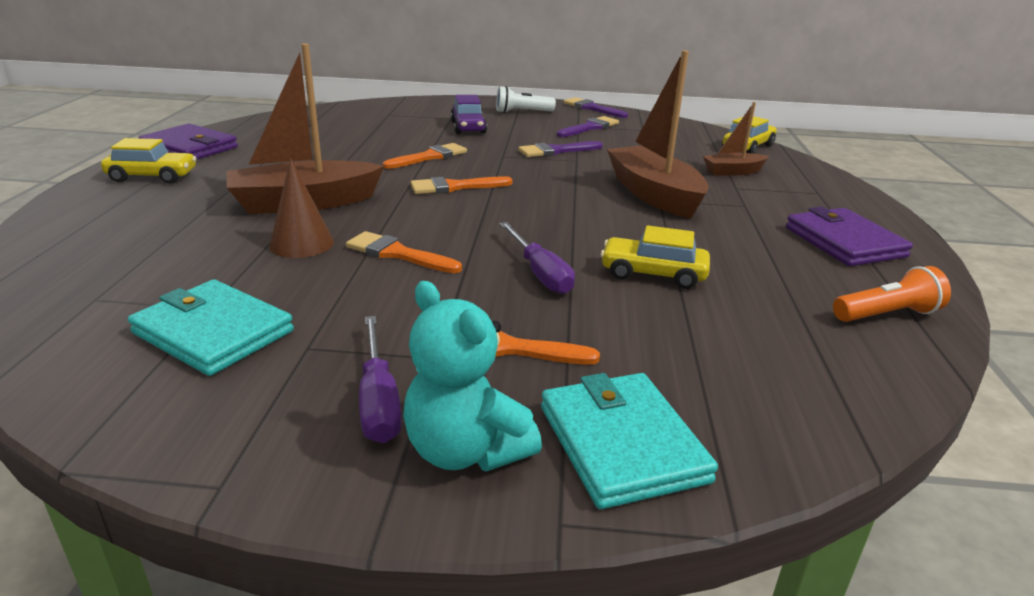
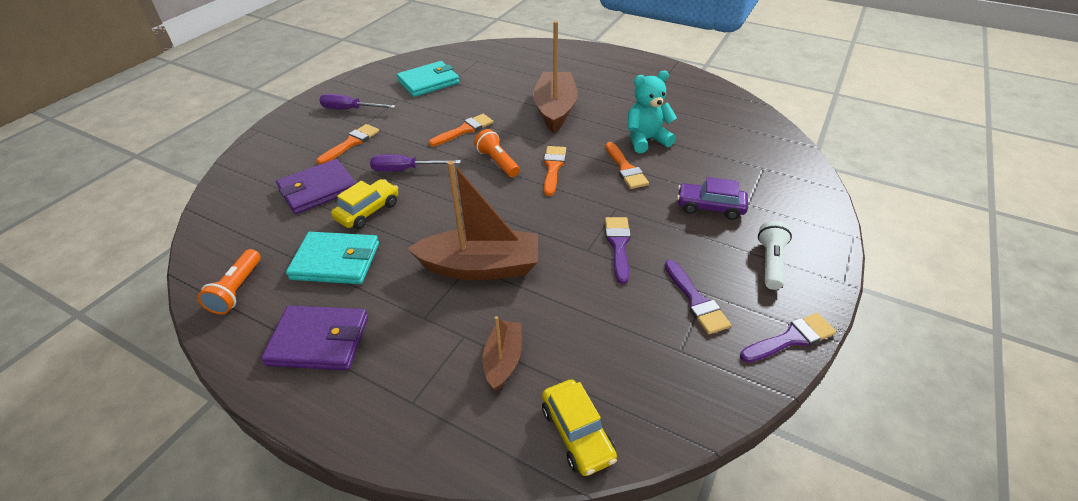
camera: 115 degrees right, 15 degrees up
(152, 177) = (623, 68): yellow car -> none
(190, 148) = (677, 78): purple wallet -> purple wallet (318, 189)
(302, 244) = (497, 105): brown cone -> none
(466, 450) = (306, 121): turquoise teddy bear -> turquoise teddy bear (646, 140)
(467, 217) = (497, 162): none -> orange flashlight
(621, 443) = (271, 153): turquoise wallet -> turquoise wallet (336, 261)

